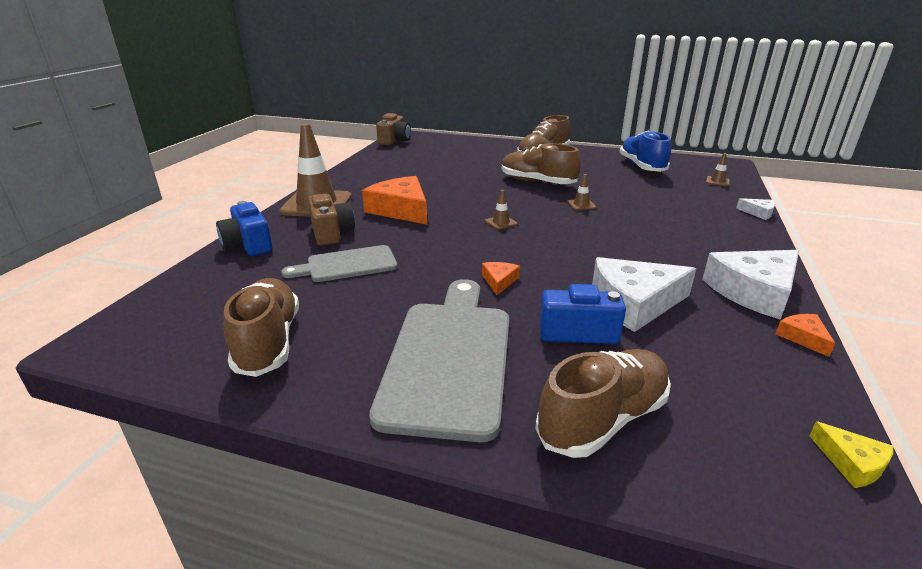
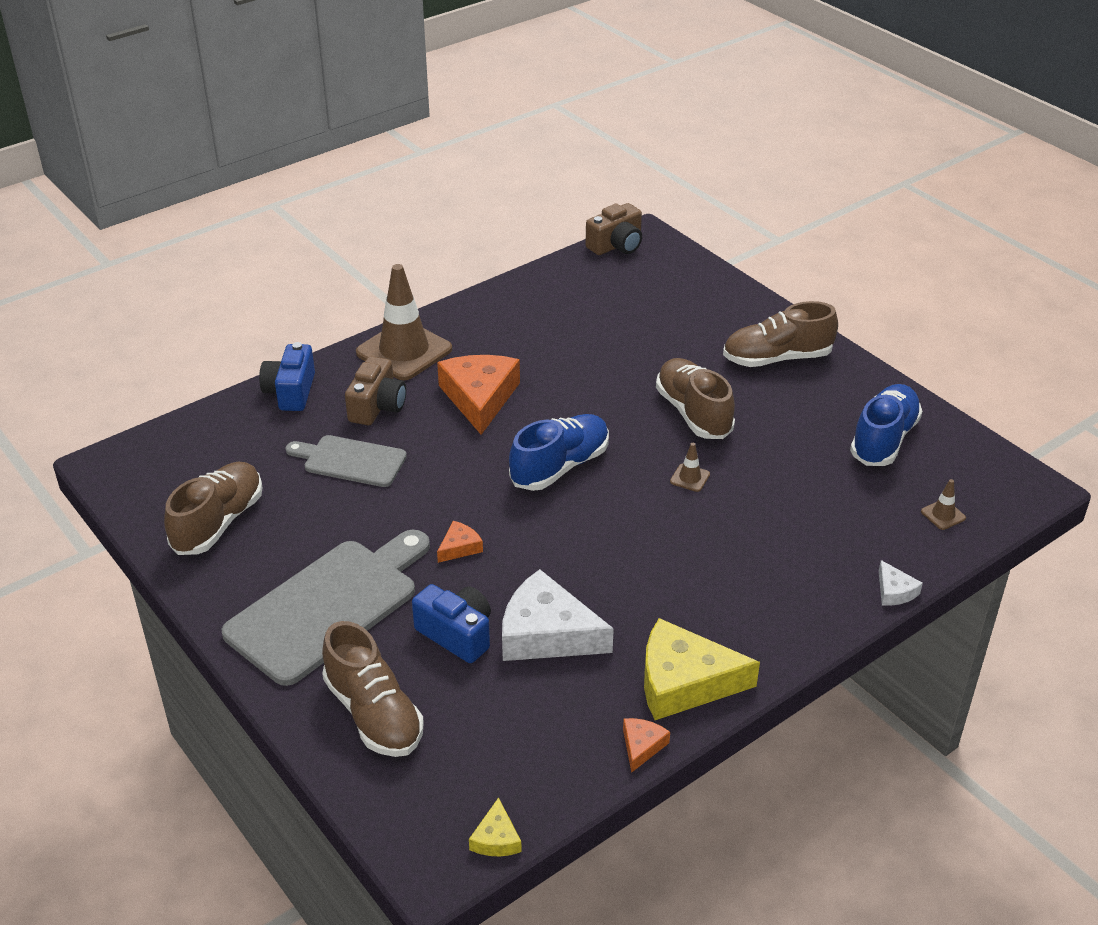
camera: 35 degrees right, 10 degrees up
(501, 223) = (560, 466): brown traffic cone -> blue shoe
(602, 419) = (374, 713): brown shoe -> brown shoe turned 60 degrees clockwise
(754, 291) = (684, 682): white cheese -> yellow cheese

